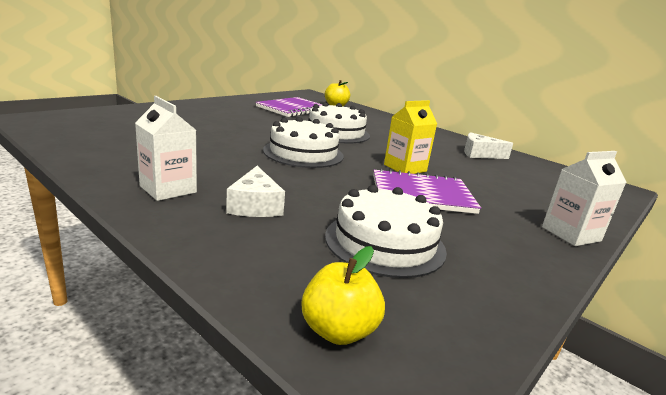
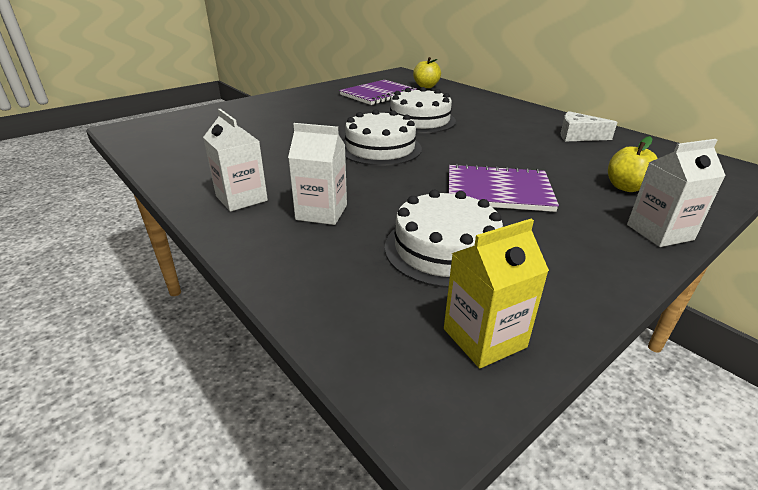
camera: 10 degrees right, 10 degrees up
(255, 205) = (321, 212): white cheese -> white carton
(338, 331) = (379, 344): yellow apple -> yellow apple (626, 187)
(405, 168) = (486, 159): yellow carton -> yellow carton (484, 338)

